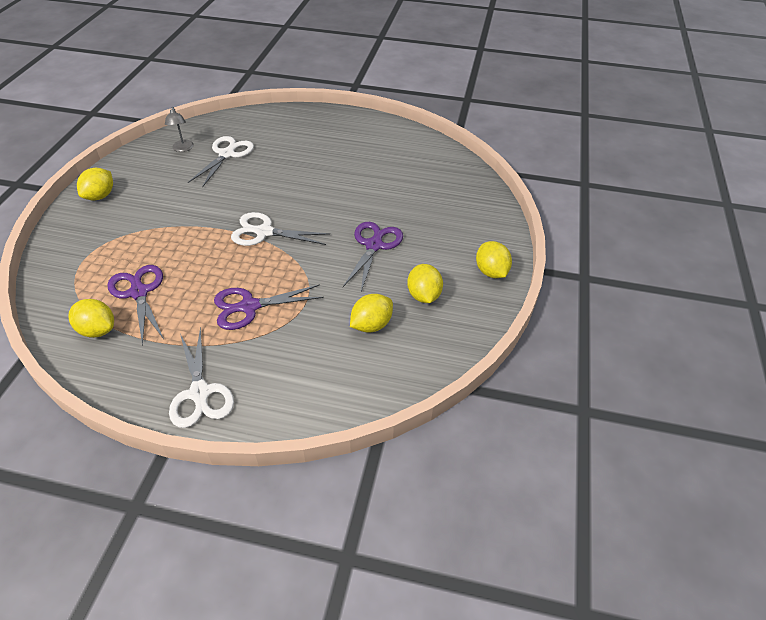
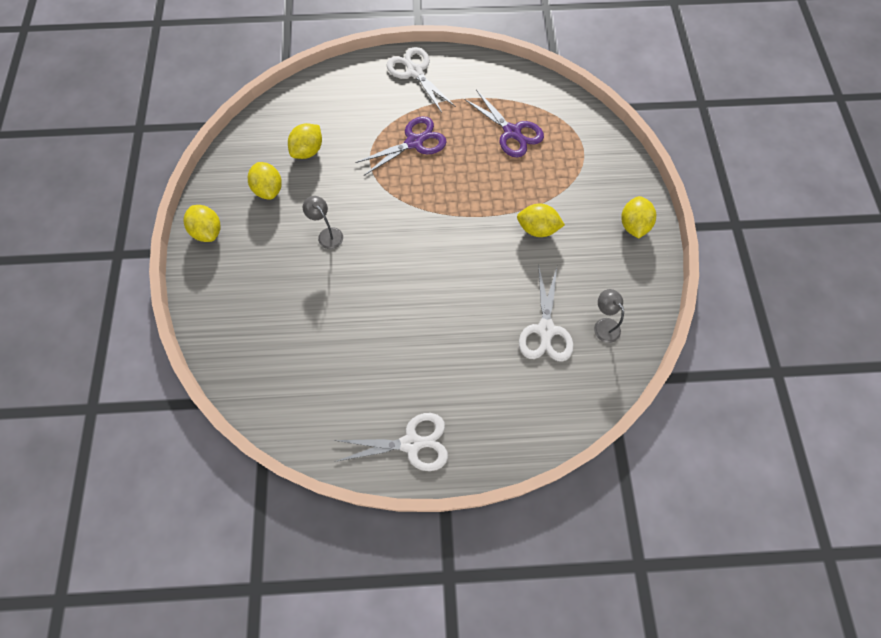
camera: 165 degrees right, 20 degrees up
(97, 330) = (519, 95): yellow lemon -> yellow lemon (537, 229)
(264, 232) = (441, 223): white scissors -> white scissors (411, 443)
(374, 245) = (327, 234): purple scissors -> grey lamp

